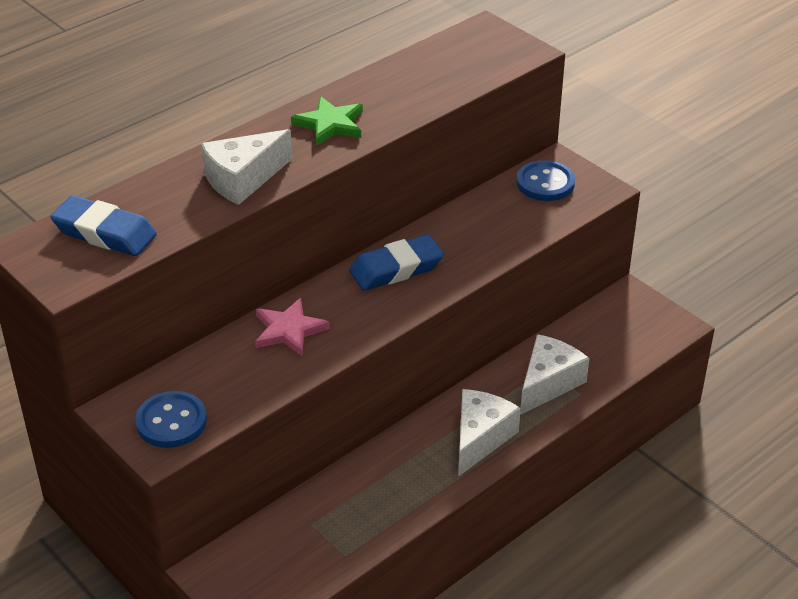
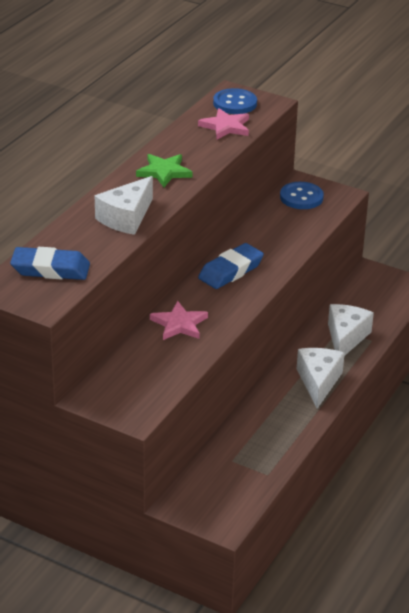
camera: 20 degrees left, 5 degrees down
(171, 422) = (133, 398): blue button -> blue button (235, 103)
(447, 75) = (226, 127): none -> pink star

